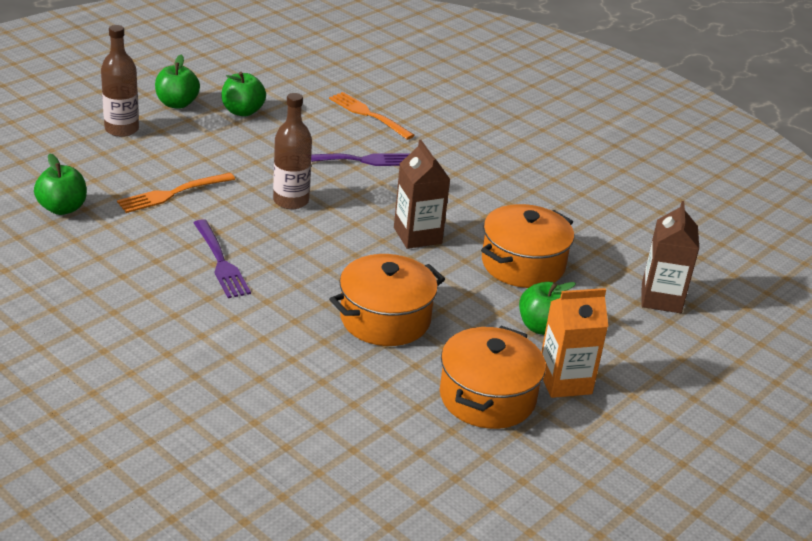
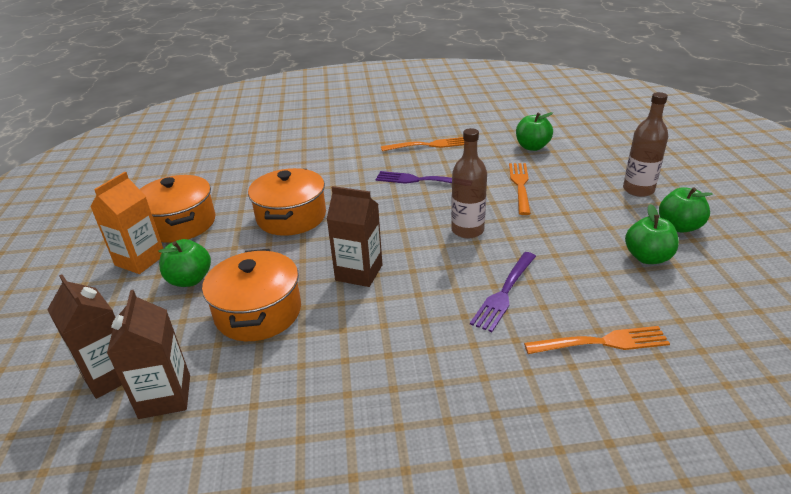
camera: 135 degrees right, 0 degrees up
(119, 288) = (428, 145): none -> orange fork
(636, 261) = (165, 396): none -> brown carton

